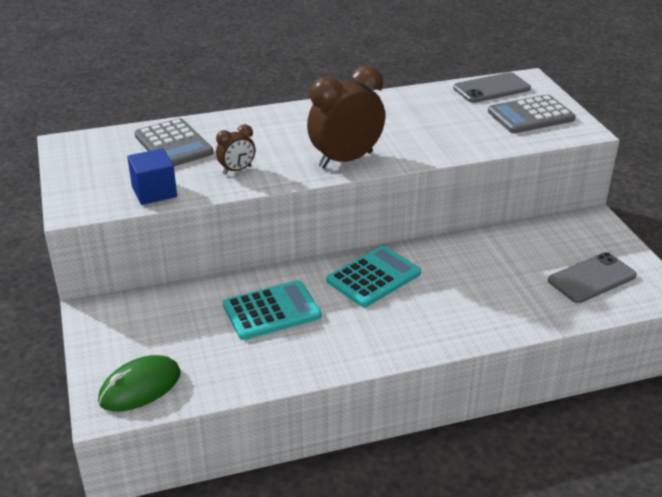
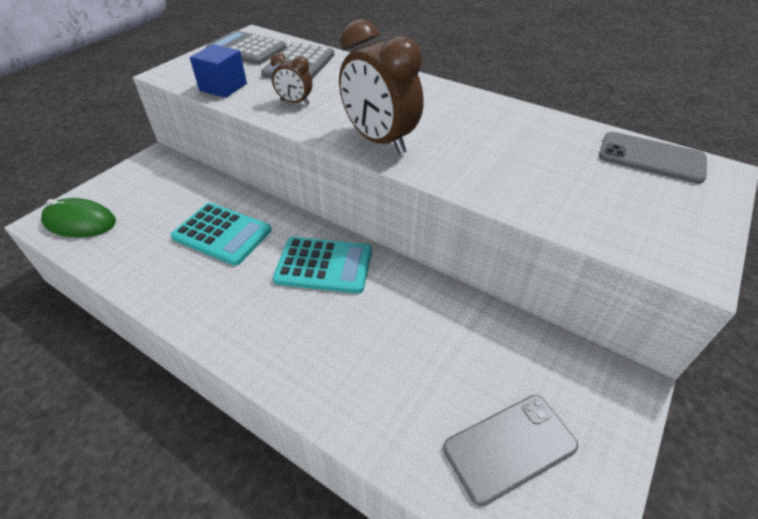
camera: 50 degrees right, 10 degrees up
(346, 160) = (379, 141): brown clock -> brown clock turned 150 degrees counterclockwise
(531, 115) = (648, 209): grey calculator -> grey calculator (246, 49)
(591, 278) = (509, 447): grey phone -> grey phone turned 45 degrees counterclockwise

